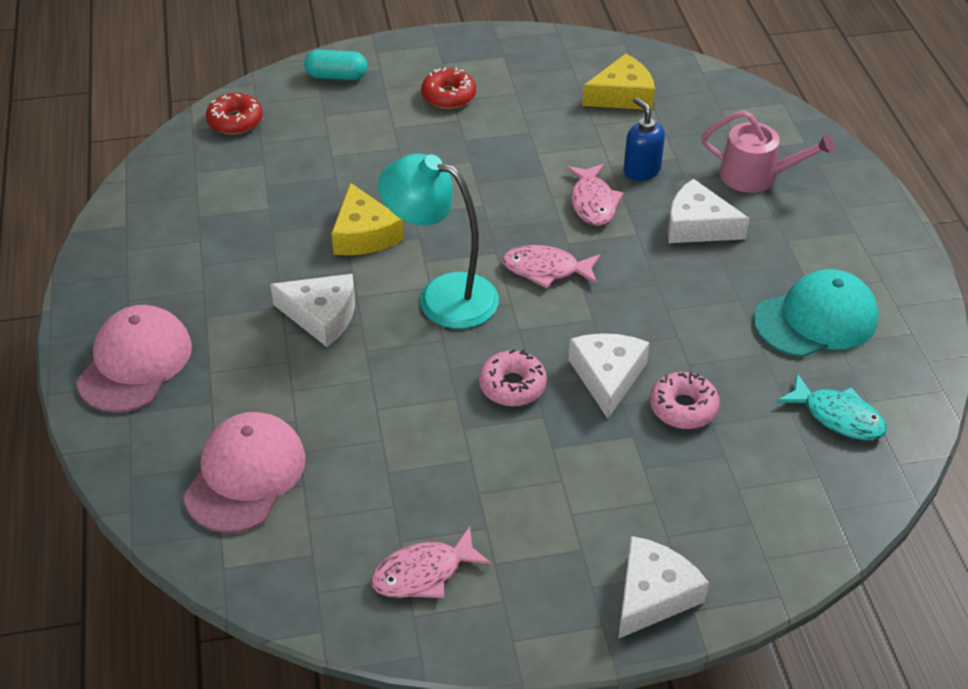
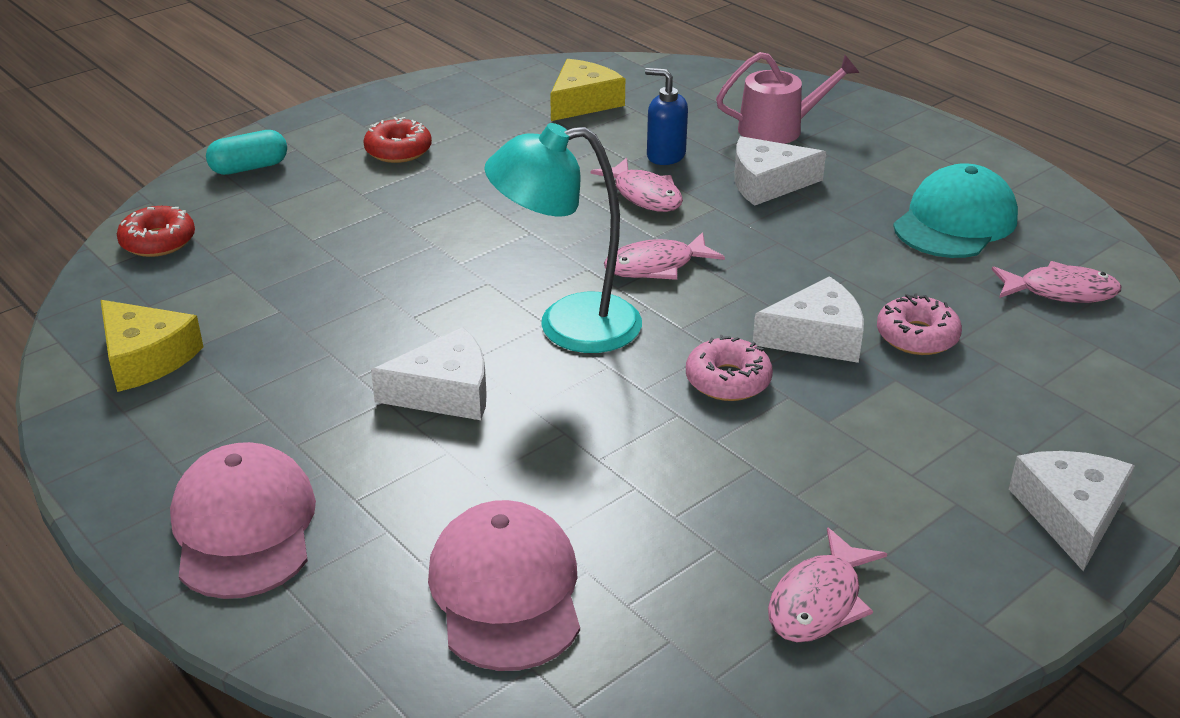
camera: 30 degrees left, 10 degrees down
(363, 234) = (421, 299): yellow cheese -> yellow cheese (146, 358)
(607, 377) = (816, 337): white cheese -> white cheese turned 105 degrees clockwise
(837, 416) = (1060, 292): turquoise fish -> pink fish

